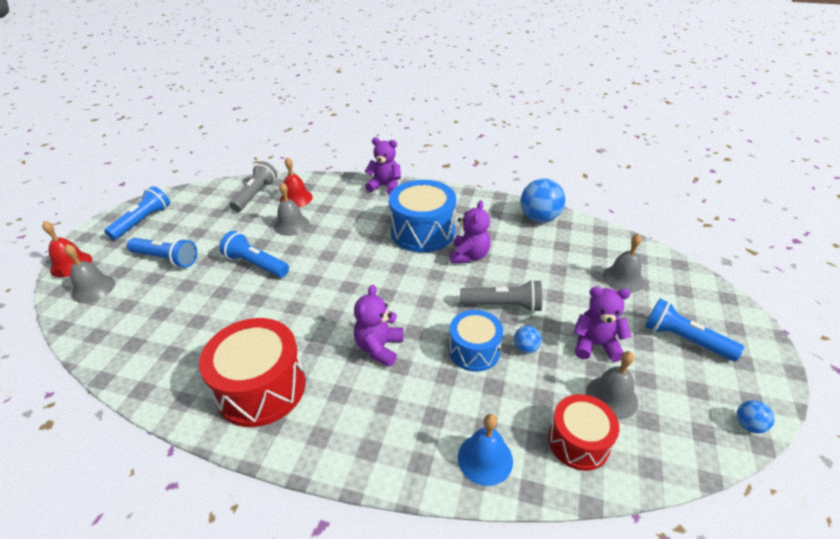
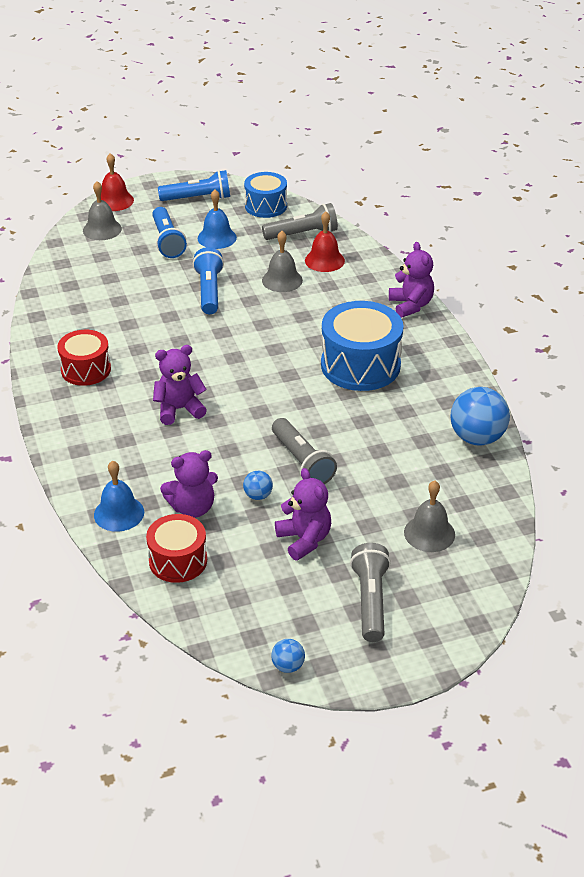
camera: 55 degrees right, 0 degrees up
(201, 233) = (217, 238): none -> blue bell
(261, 388) = (86, 369): red drum -> red drum, size x0.62
(469, 256) = (354, 411): purple teddy bear -> purple teddy bear (192, 508)
(474, 350) = (226, 465): blue drum -> blue drum (266, 206)
(611, 397) = (245, 568): grey bell -> none
(684, 339) = (370, 601): blue flashlight -> grey flashlight

